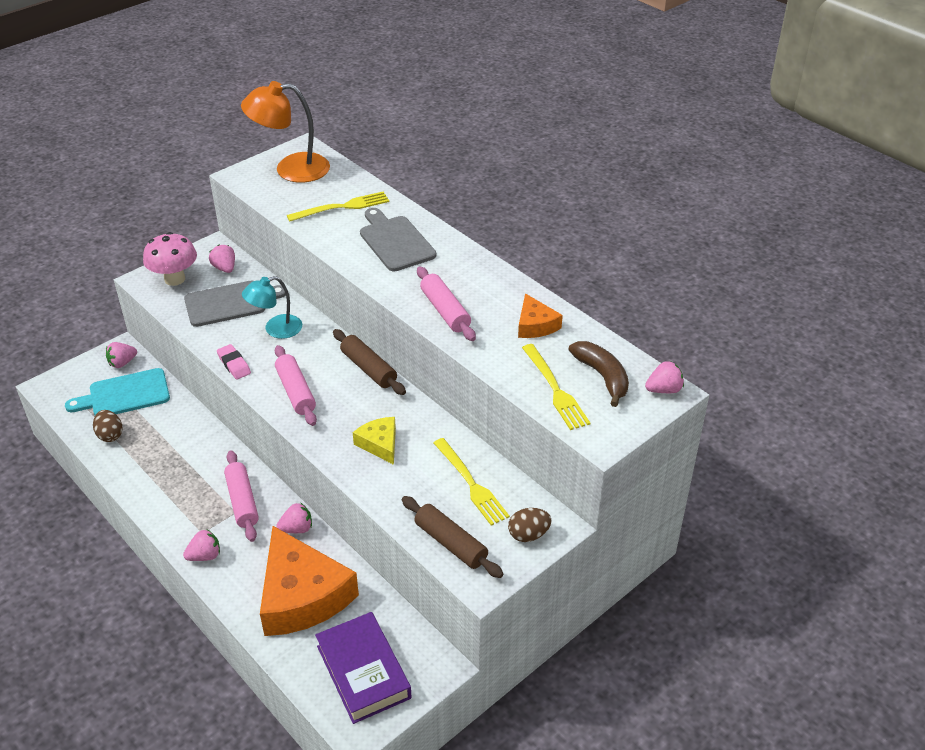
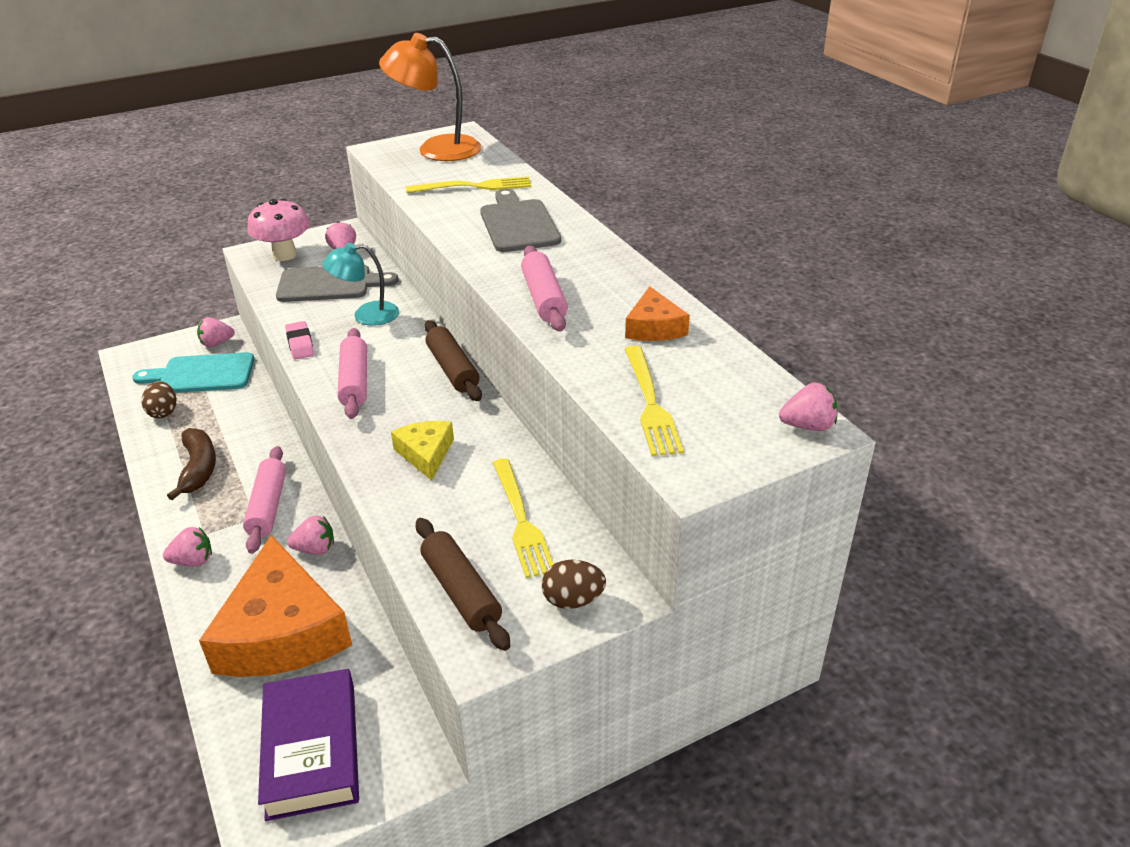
camera: 15 degrees right, 5 degrees down
(602, 376) = (723, 397): brown banana -> brown banana (198, 469)

